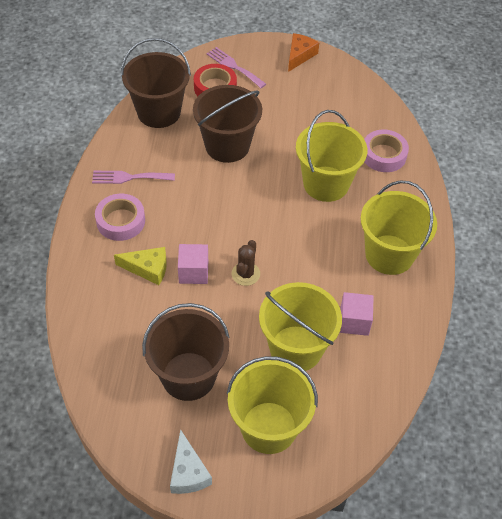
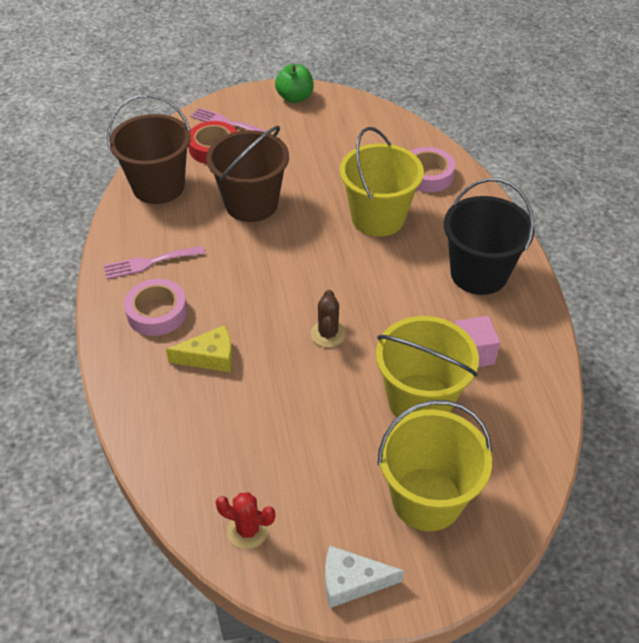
camera: 15 degrees left, 5 degrees down
(127, 411) = (248, 530): none -> red cactus
(188, 376) = (307, 466): brown bucket -> none
(188, 472) = (352, 581): white cheese -> white cheese turned 120 degrees clockwise
(193, 272) = (266, 347): pink cube -> none
(300, 55) = (295, 97): orange cheese -> green apple
(389, 255) = (478, 274): yellow bucket -> black bucket

